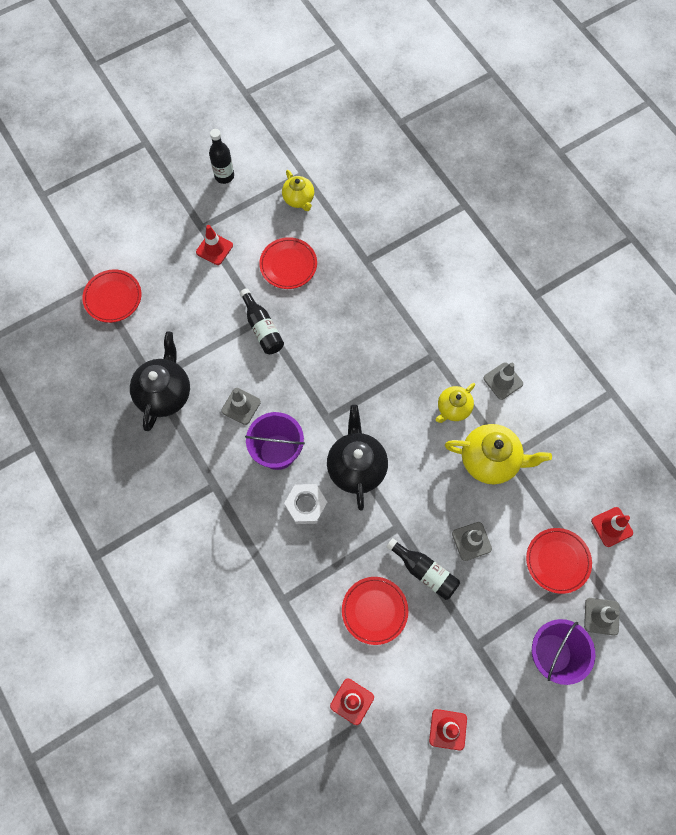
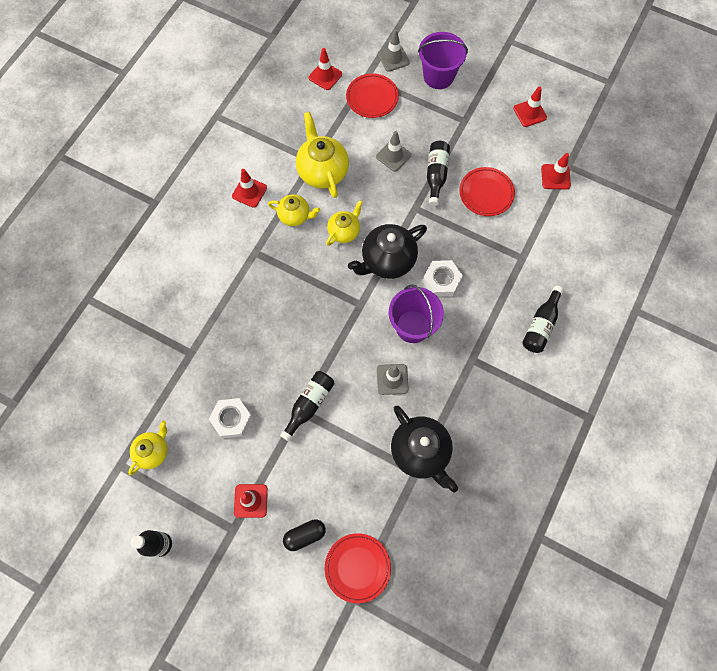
camera: 120 degrees left, 0 degrees up
(162, 273) = (305, 535): none -> black capsule
(164, 393) = (421, 452): black teapot -> black teapot turned 105 degrees counterclockwise
(205, 571) = (541, 325): none -> black bottle
(288, 265) = (231, 419): red plate -> white nut
(410, 444) = (344, 231): none -> yellow teapot
(503, 381) = (249, 192): grey traffic cone -> red traffic cone

